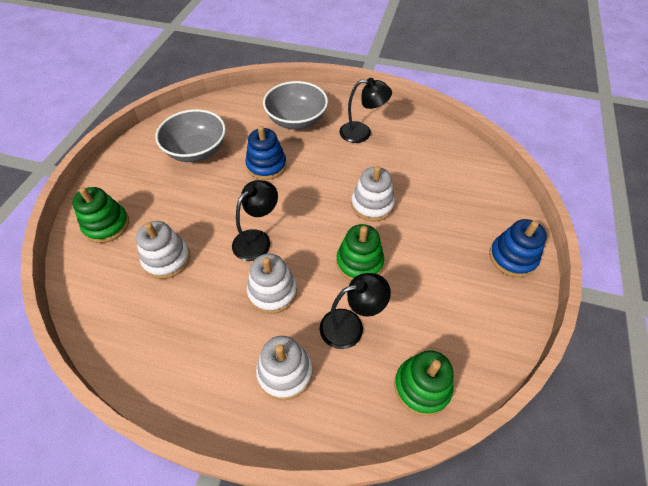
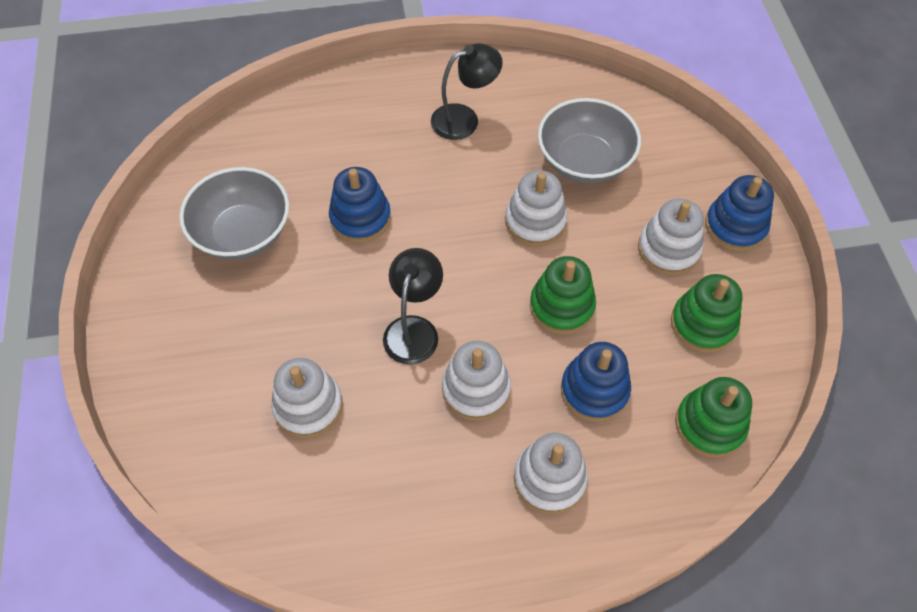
camera: 25 degrees left, 5 degrees up
(107, 225) = (187, 395): green stacking toy -> green stacking toy (703, 324)
(296, 120) = (360, 131): grey bowl -> grey bowl (584, 161)
(350, 326) = (594, 390): black lamp -> blue stacking toy
(454, 254) = (668, 249): none -> white stacking toy

